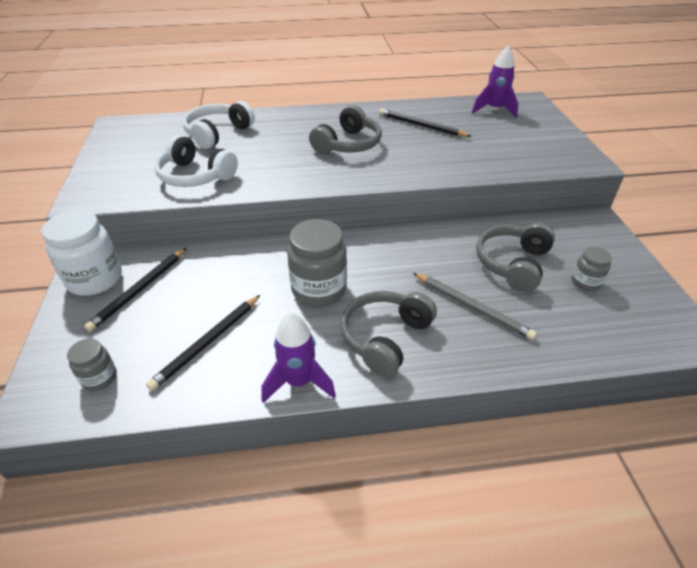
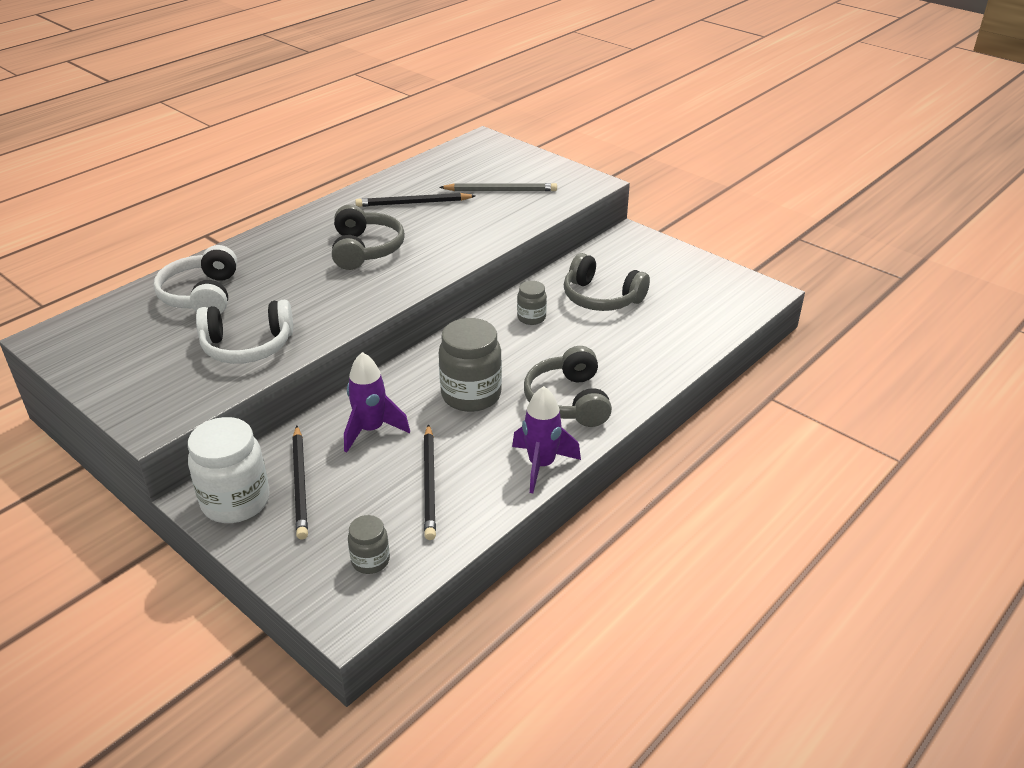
camera: 40 degrees left, 5 degrees down
(472, 307) = (606, 345): grey pencil -> grey pencil (501, 190)
(494, 110) = (462, 161): purple rocket -> purple rocket (371, 430)
(513, 263) = (601, 298): grey headphones -> grey headphones turned 45 degrees counterclockwise
(585, 282) = (665, 287): grey jar -> grey jar (531, 318)

